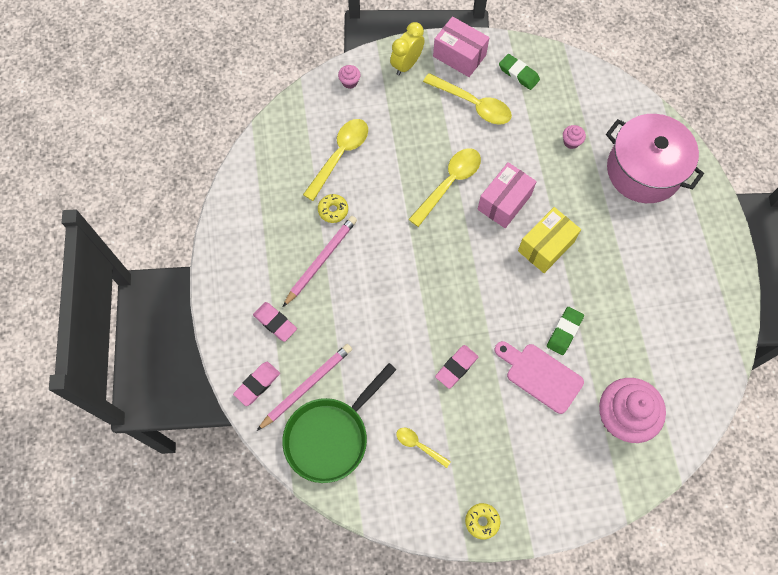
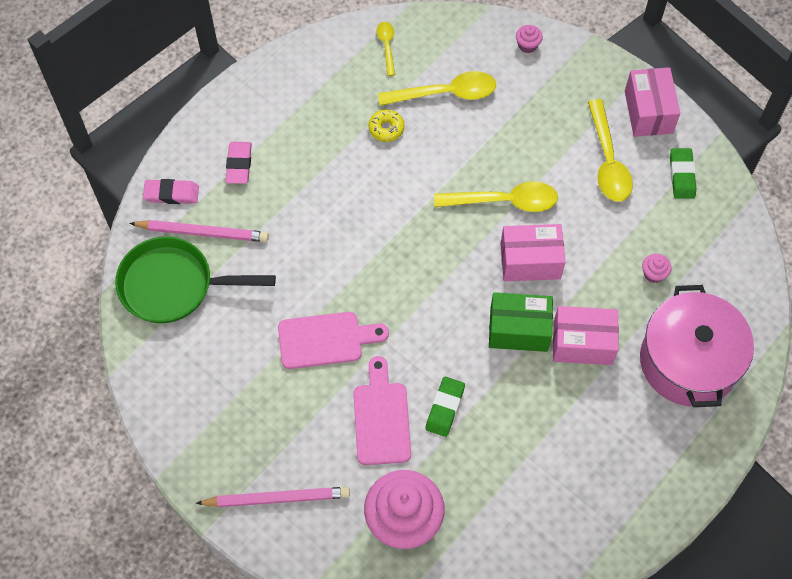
camera: 50 degrees right, 5 degrees down
(321, 260) = (329, 155): pink pencil -> pink pencil (277, 498)
(406, 64) = (593, 76): yellow clock -> none
(419, 445) = (225, 362): yellow spoon -> yellow spoon (387, 46)
(456, 367) = (326, 340): pink eraser -> pink cutting board
(482, 521) = (198, 466): yellow donut -> none
(546, 246) = (518, 330): yellow box -> green box
(564, 332) = (445, 408): green eraser -> green eraser turned 60 degrees counterclockwise
(584, 217) = (582, 343): none -> pink box

